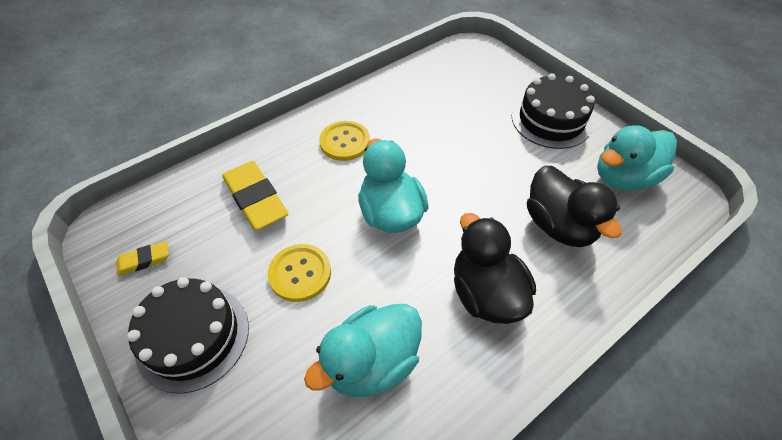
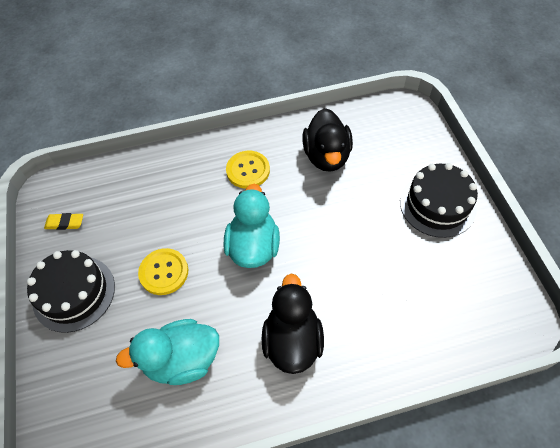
camera: 25 degrees right, 5 degrees up
(256, 199) = (159, 199): yellow eraser -> none
(559, 225) = (385, 306): black duck -> black duck (326, 156)
(623, 178) = (471, 282): turquoise duck -> none

